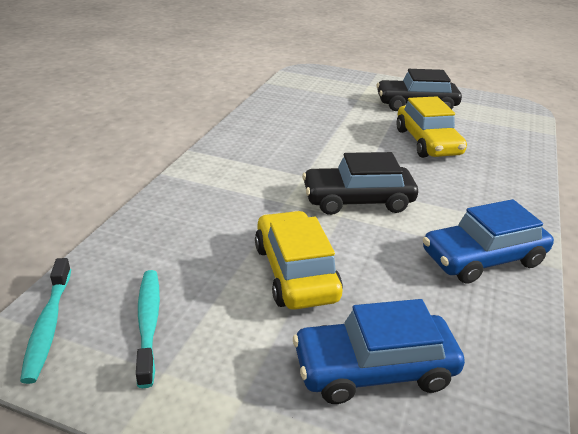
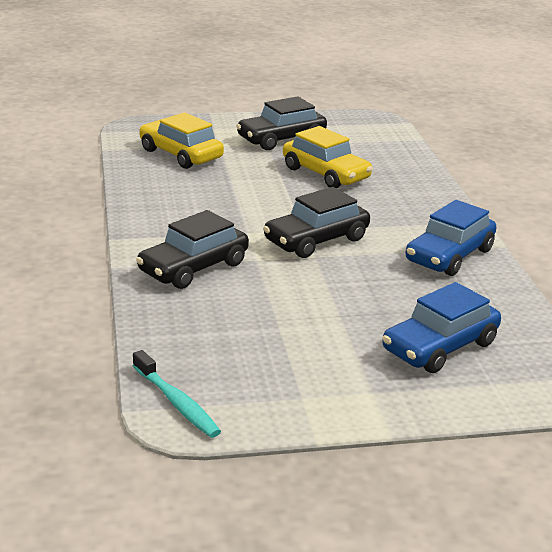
camera: 30 degrees left, 5 degrees down
(148, 323) = (253, 375): turquoise toothbrush -> none
(222, 193) = (193, 268): none -> black car
(295, 272) = (324, 307): yellow car -> yellow car (180, 154)

